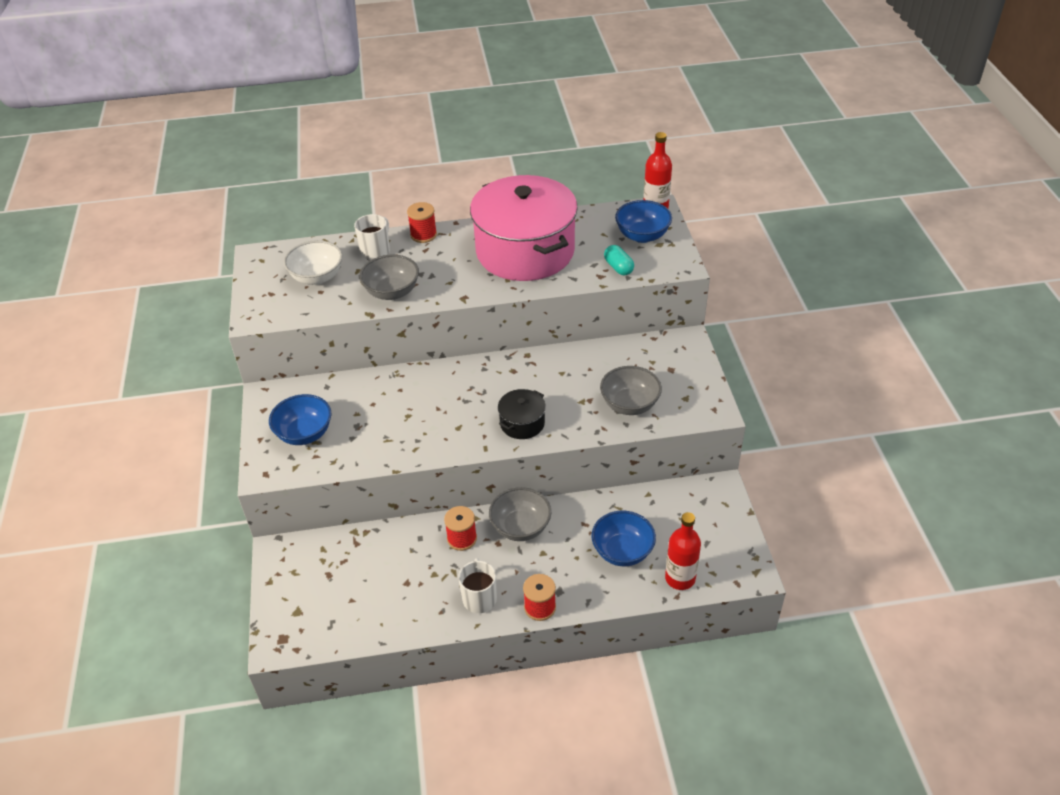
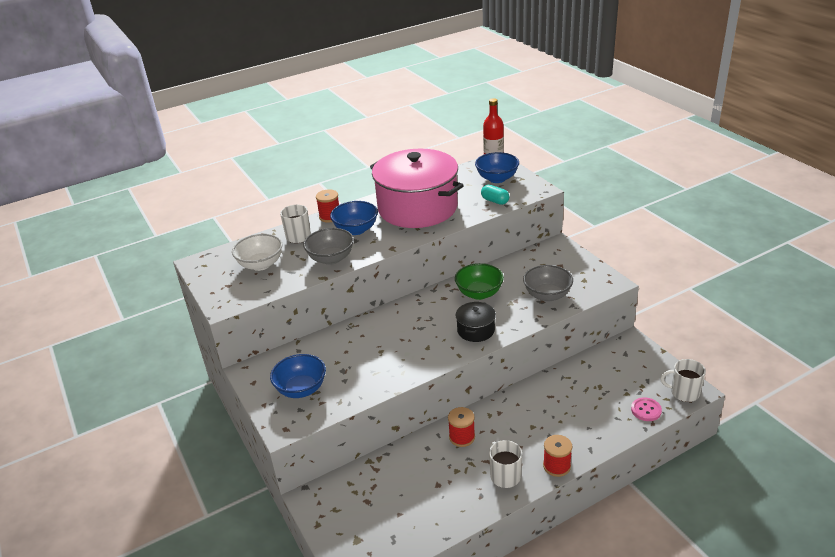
camera: 20 degrees left, 10 degrees down
(520, 527) = (503, 414): grey bowl -> none
(555, 377) = (479, 293): none -> green bowl
(622, 551) = (591, 406): blue bowl -> blue bowl (356, 230)
(680, 578) = (646, 410): red bottle -> pink button
(738, 572) = (684, 392): none -> white mug

